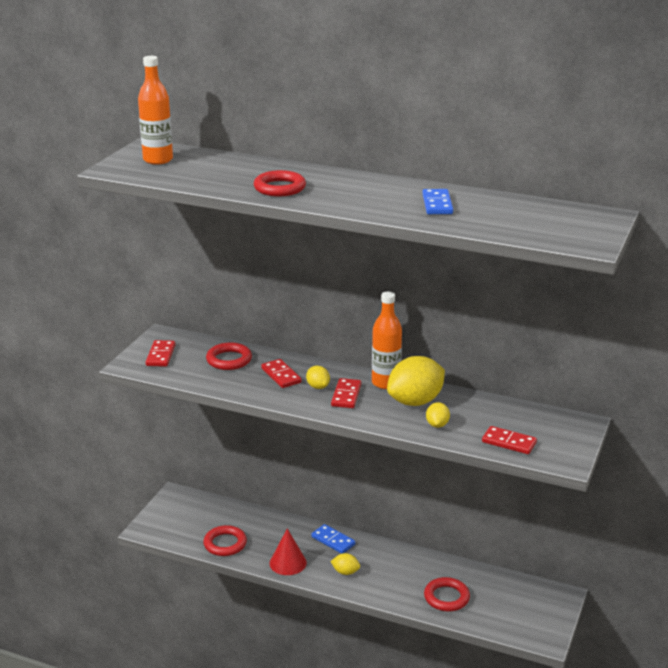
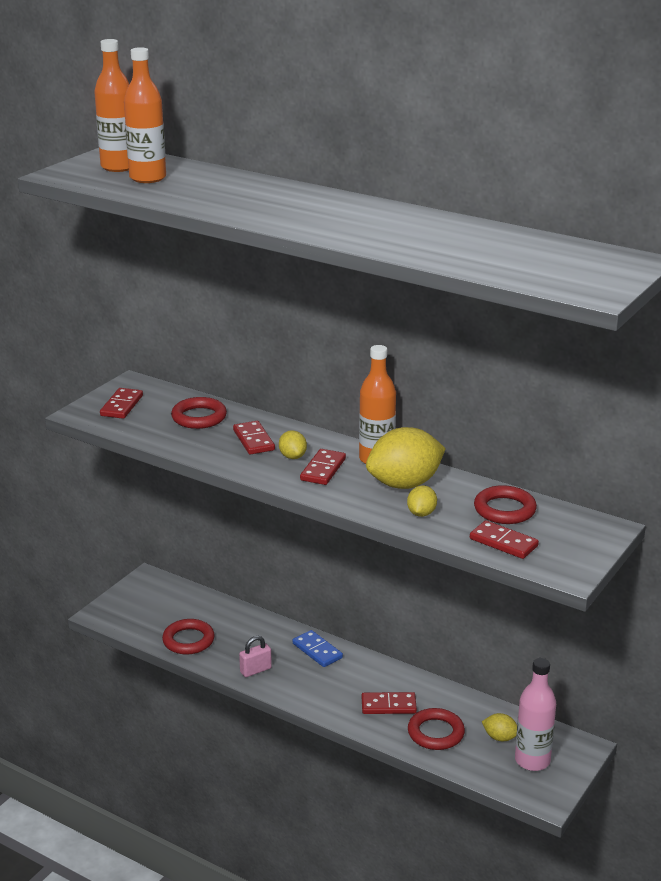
camera: 10 degrees right, 0 degrees up
(187, 168) = (148, 178): none -> orange bottle
(279, 188) = (244, 205): red ring -> red ring (504, 509)
(288, 563) = (255, 670): red cone -> pink padlock
(345, 572) = (321, 689): yellow lemon -> yellow lemon (500, 737)
(403, 579) = (388, 705): none -> red domino
(437, 204) = (425, 234): blue domino -> none
(527, 610) = (532, 760): none -> pink bottle

